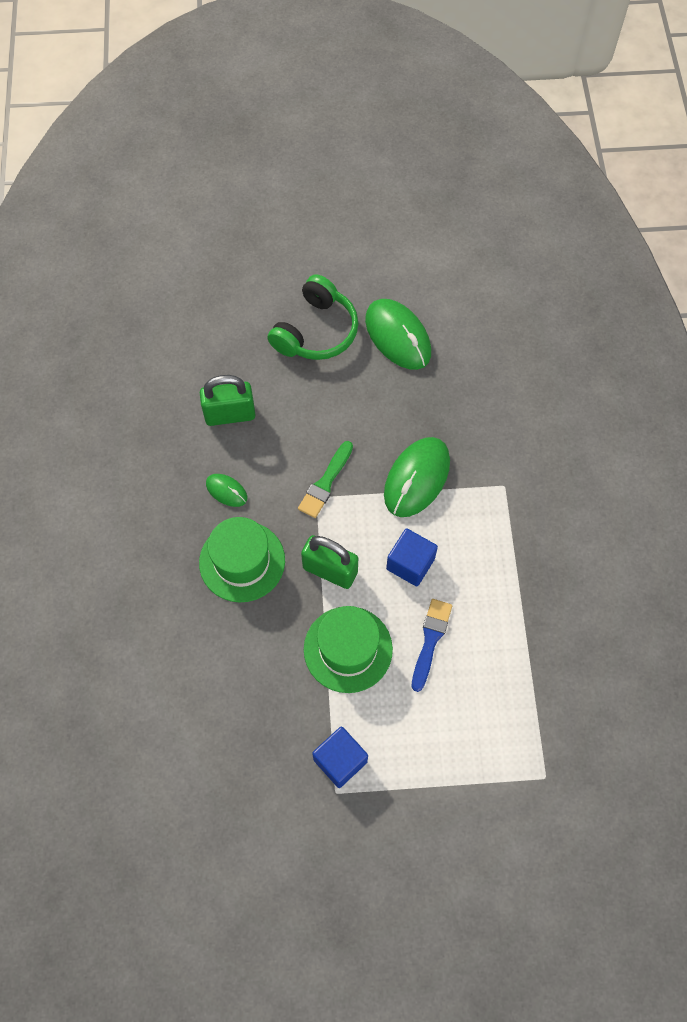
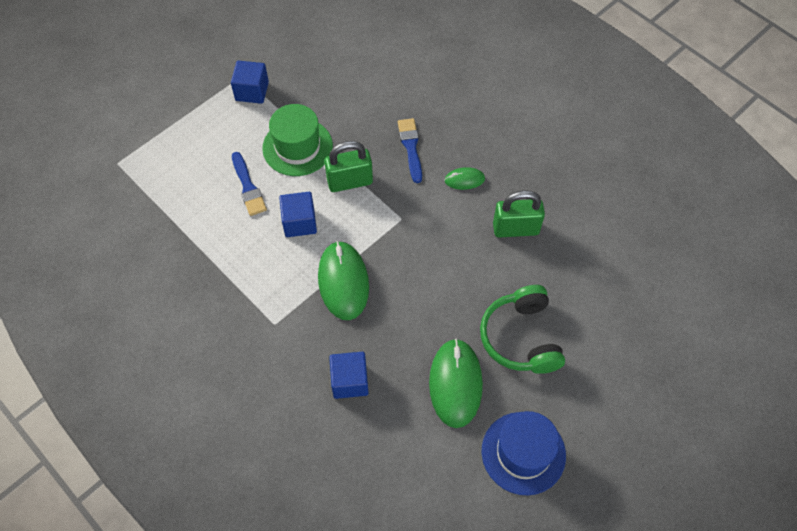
camera: 140 degrees right, 5 degrees down
(230, 414) = (515, 229): green padlock -> green padlock turned 45 degrees clockwise
(242, 561) = (411, 147): green hat -> blue brush
(325, 482) = (404, 232): green brush -> none
(393, 261) = (523, 453): none -> blue hat
(398, 336) = (455, 384): green mouse -> green mouse turned 75 degrees clockwise
(477, 396) = (350, 381): none -> blue cube

